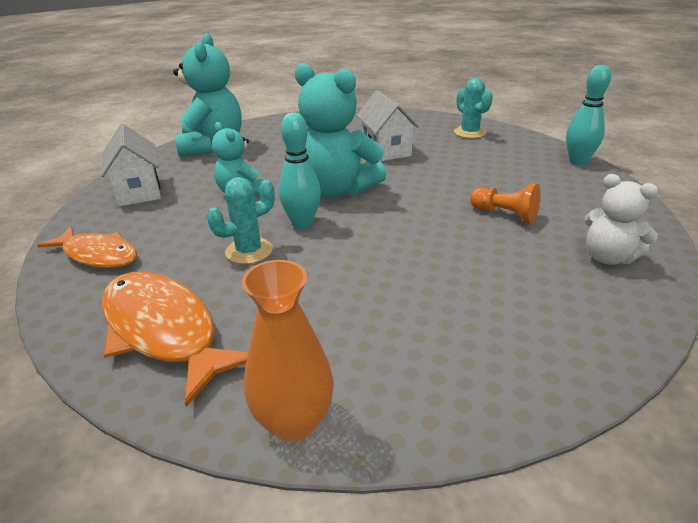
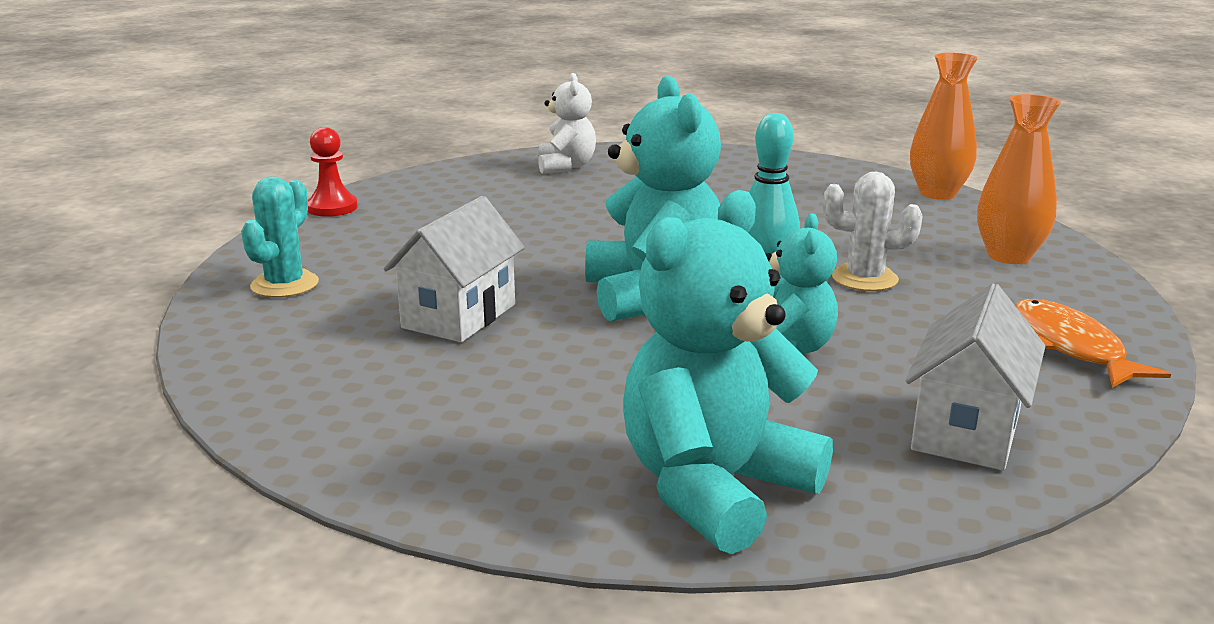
camera: 135 degrees left, 10 degrees down
(164, 331) = (1008, 256): orange fish -> orange vase
(249, 251) = (864, 279): turquoise cactus -> white cactus
(505, 215) = (552, 207): orange pawn -> none
(578, 161) = (332, 208): turquoise bowling pin -> red pawn

